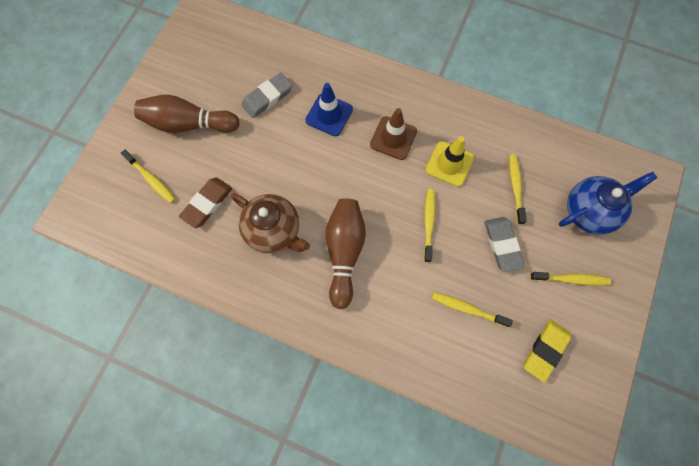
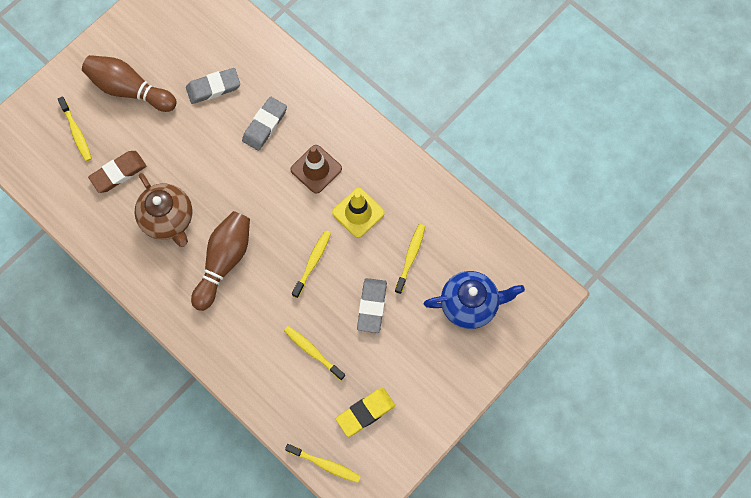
camera: 20 degrees right, 0 degrees up
(329, 115) = (265, 125): blue traffic cone -> grey eraser
(571, 279) = (420, 360): yellow toothbrush -> yellow toothbrush (325, 464)

